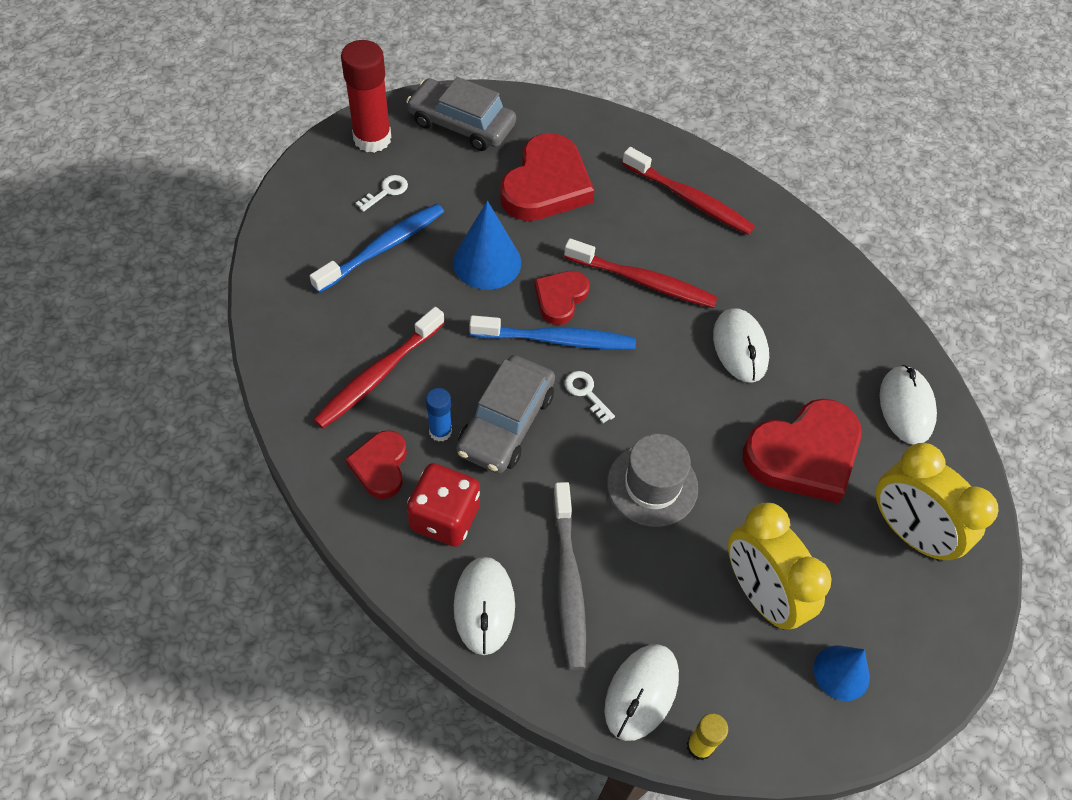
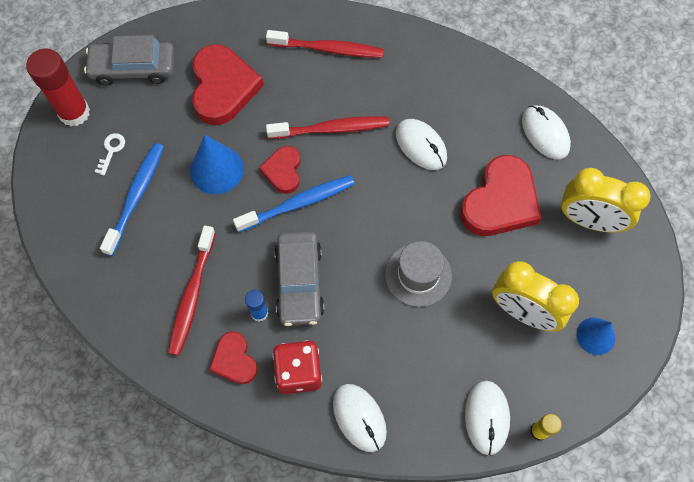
camera: 25 degrees left, 10 degrees up
(568, 582) = (402, 371): grey toothbrush -> none
(586, 393) = (340, 232): white key -> none

